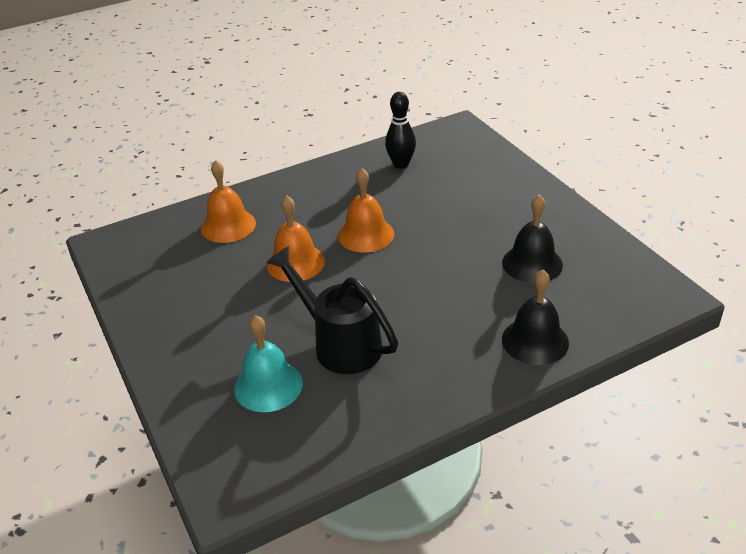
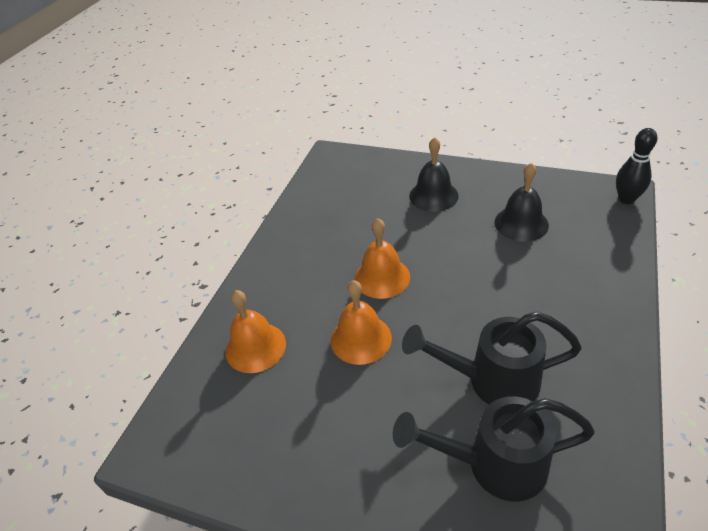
camera: 40 degrees left, 5 degrees up
(268, 385) = (494, 464): turquoise bell -> black watering can
(401, 164) = (329, 206): black bowling pin -> black bowling pin (626, 199)
(535, 341) = (603, 276): black bell -> black bell (433, 195)

